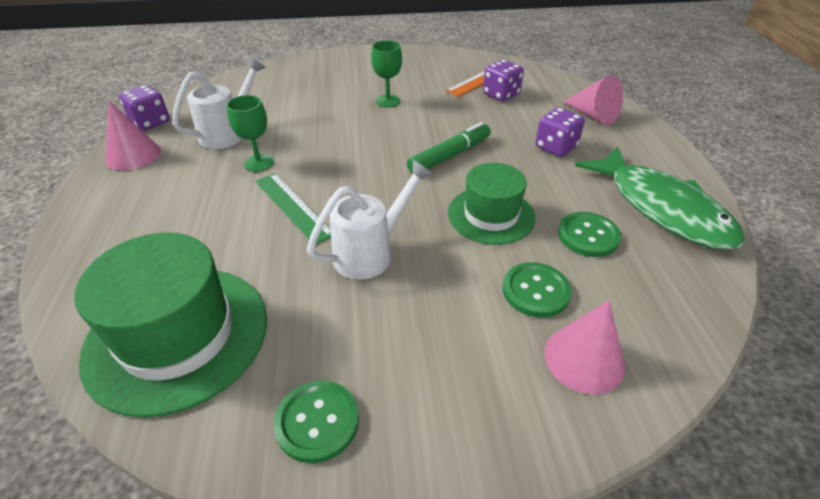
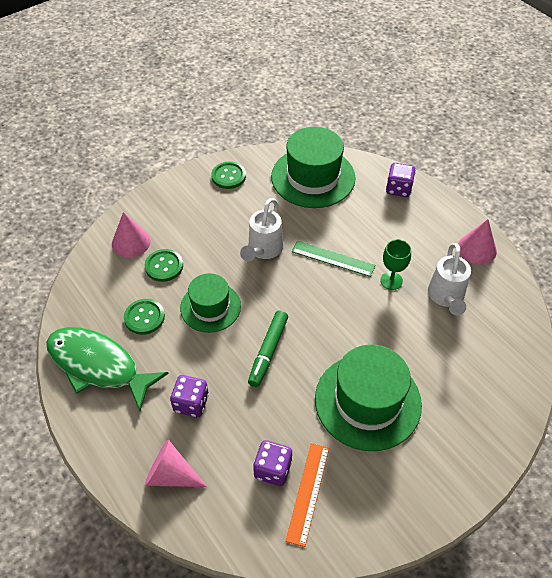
camera: 150 degrees right, 10 degrees up
(150, 122) = (513, 280): purple dice -> purple dice (398, 189)
(388, 101) = (367, 401): green goblet -> green hat

